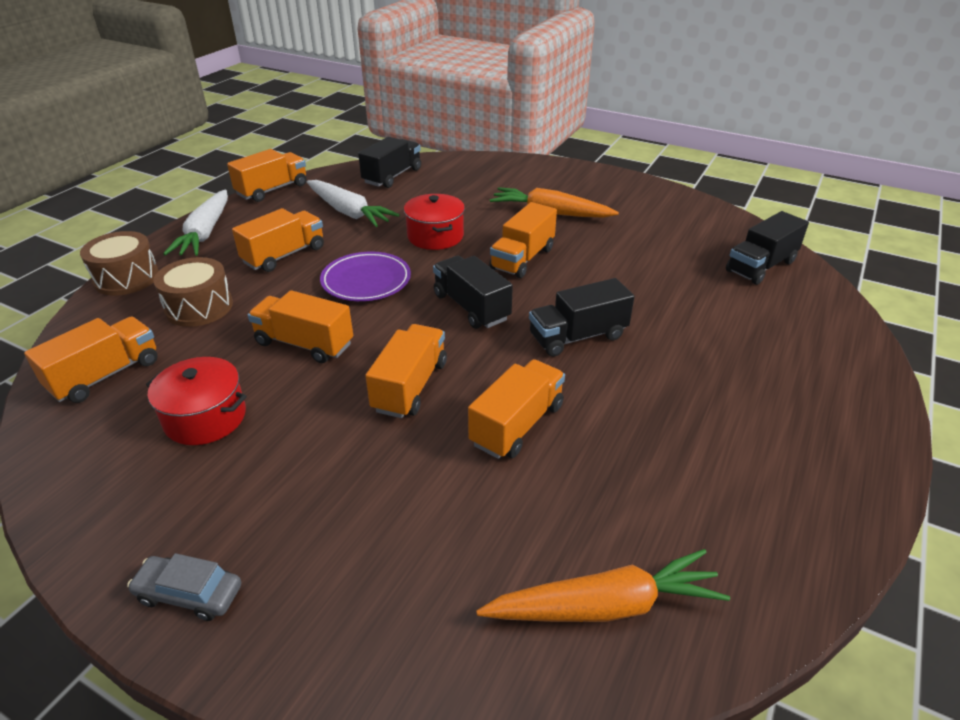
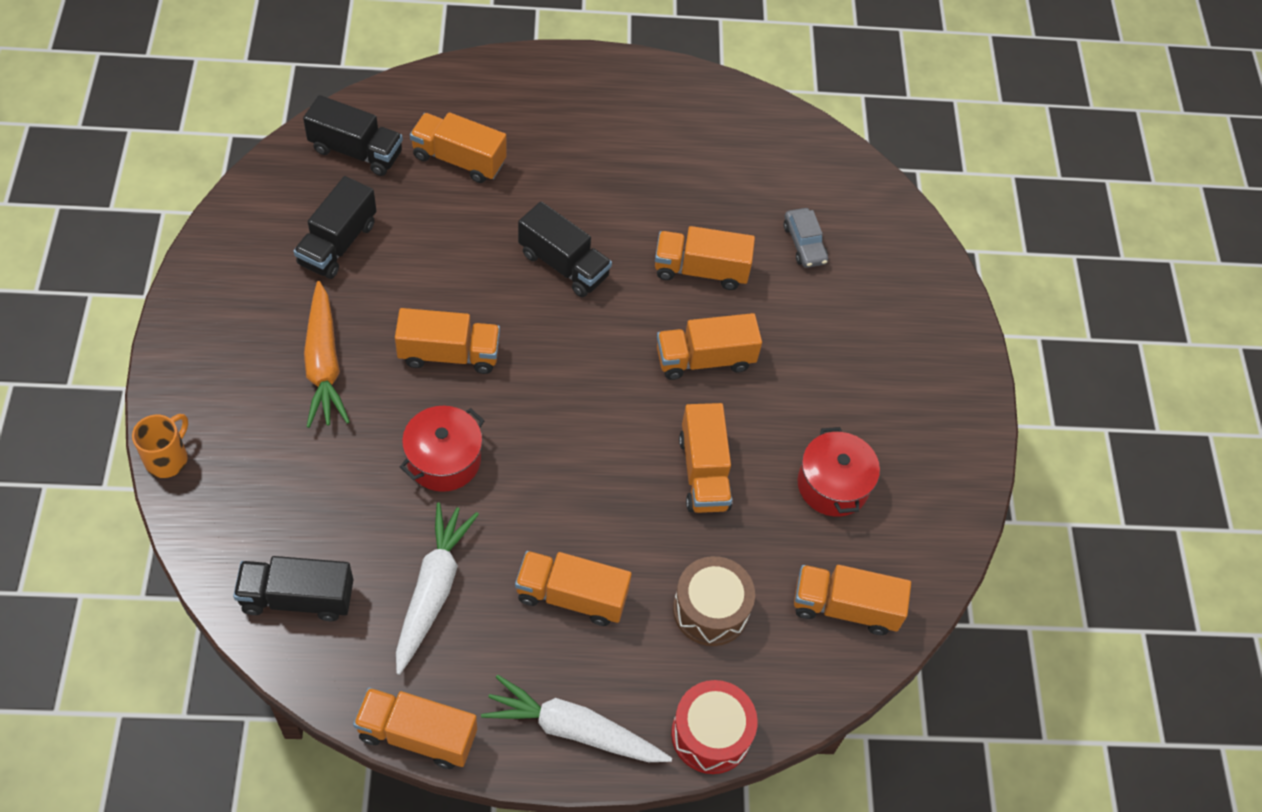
camera: 125 degrees left, 20 degrees up
(126, 278) = (711, 734): brown drum -> red drum
(189, 594) = (954, 384): grey car -> grey car (804, 244)
(205, 233) = (574, 729): white carrot -> white carrot turned 135 degrees counterclockwise
(366, 281) = (574, 479): purple plate -> none
(471, 307) = (566, 363): black truck -> black truck (338, 244)
(518, 160) = (167, 458): none -> orange mug
(605, 606) = (814, 180): orange carrot -> none
(736, 314) = (459, 159): none -> orange truck

